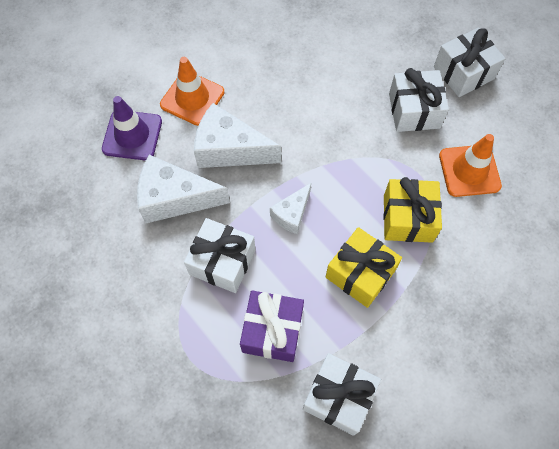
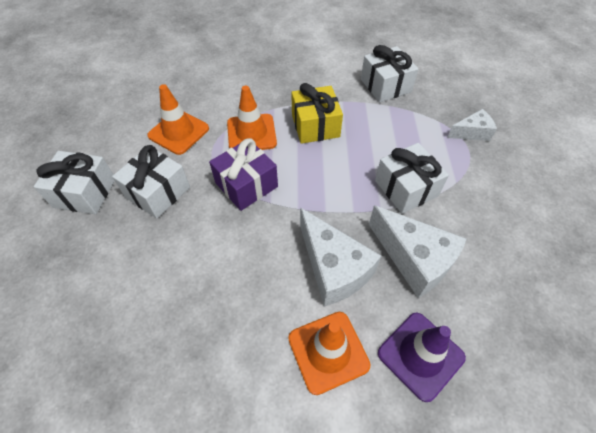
camera: 140 degrees left, 10 degrees down
(272, 331) = (400, 132): purple gift -> purple gift (246, 185)
(292, 214) = (327, 185): white cheese -> white cheese (471, 133)
(408, 218) = (251, 133): yellow gift -> orange traffic cone

